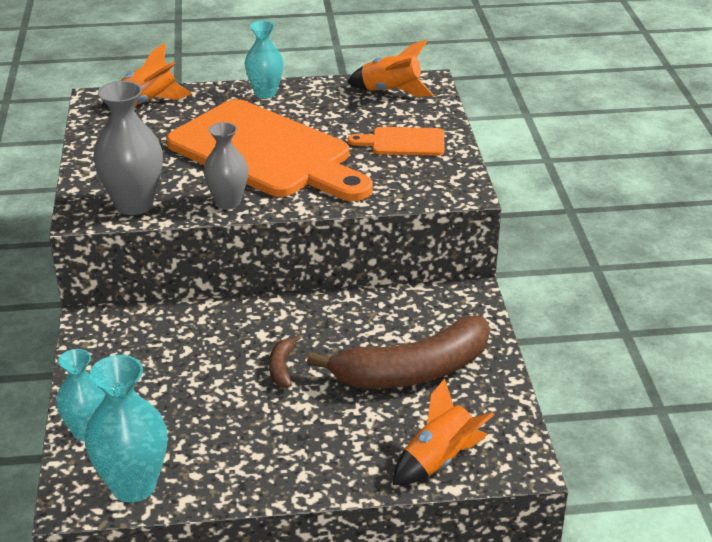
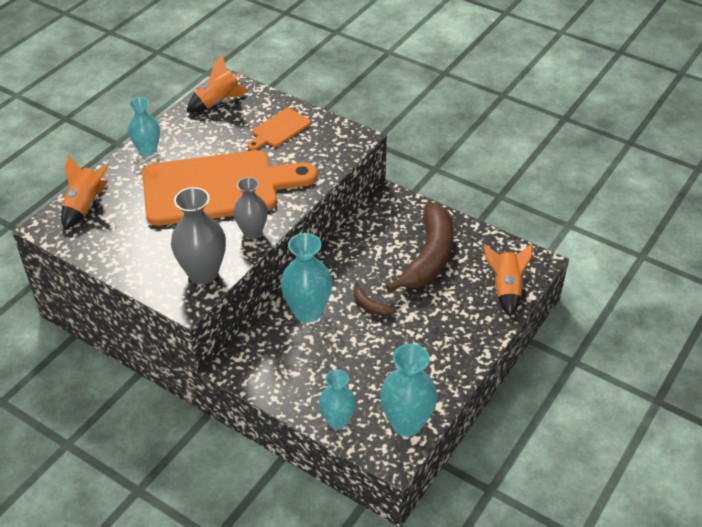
camera: 50 degrees left, 10 degrees up
(222, 329) = (308, 312): none -> turquoise vase

